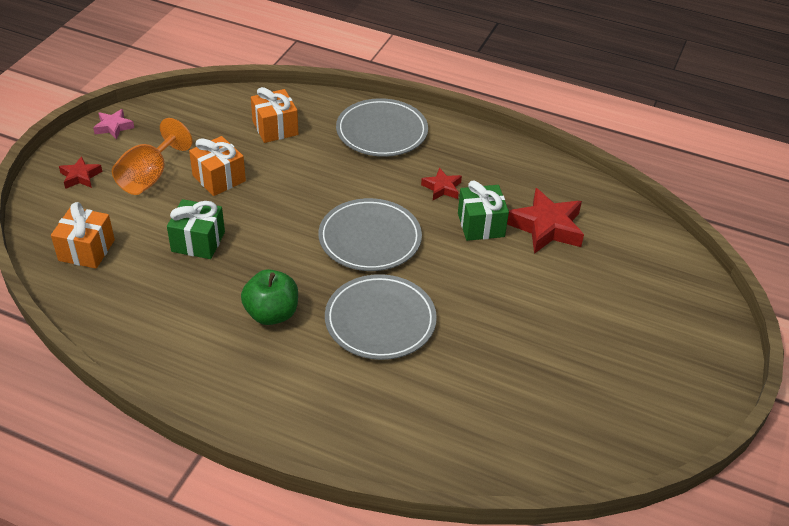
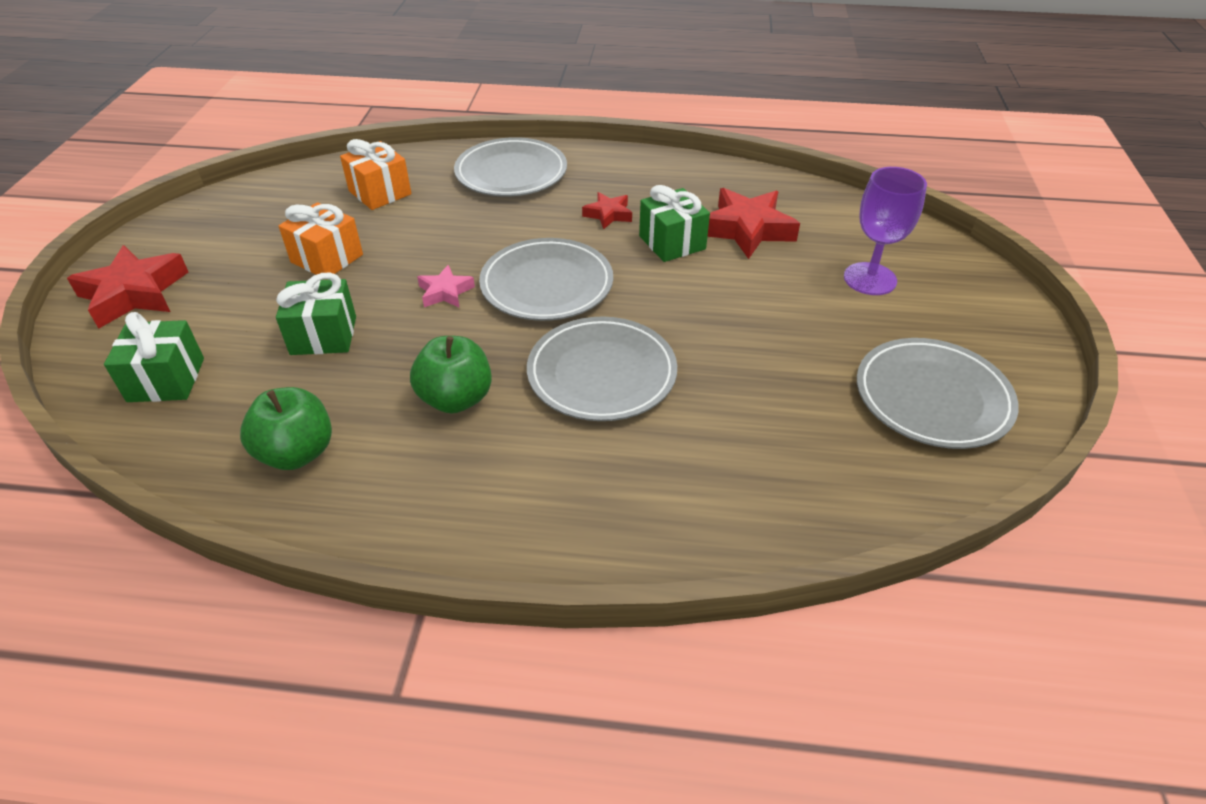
camera: 15 degrees left, 0 degrees up
(80, 176) = (134, 293): red star -> red star, size x1.85
(86, 250) = (166, 380): orange gift -> green gift
(113, 127) = (166, 230): pink star -> pink star (445, 292)
(149, 177) = (232, 275): orange goblet -> none
(156, 326) = (297, 453): none -> green apple
(615, 402) = (932, 397): none -> grey plate
(622, 294) = (870, 279): none -> purple goblet

